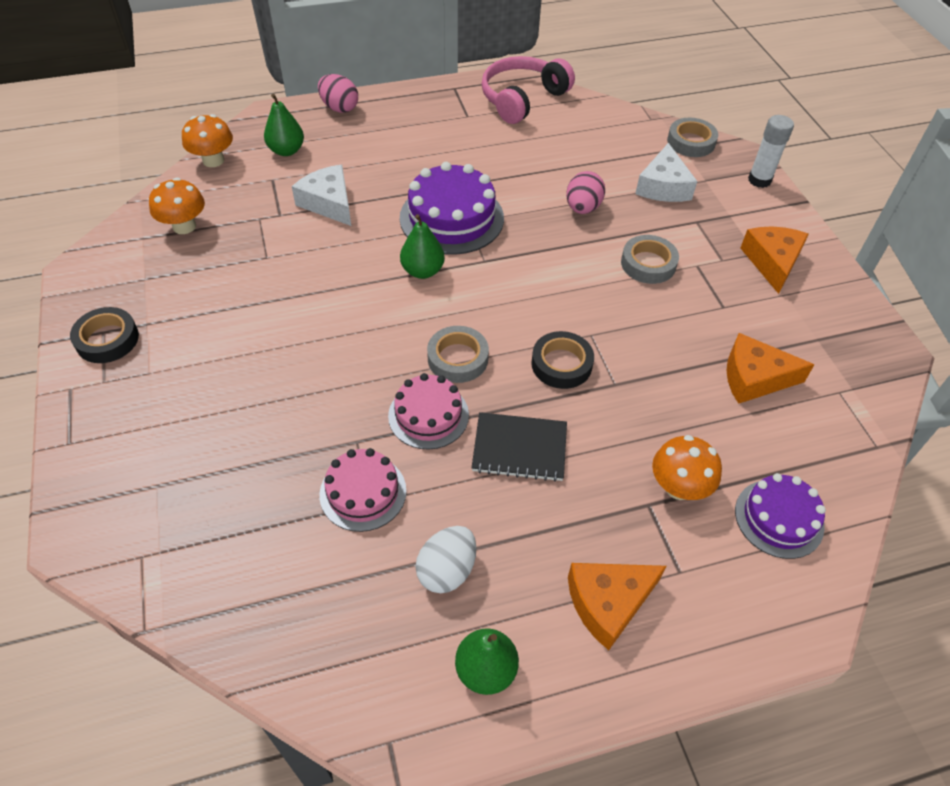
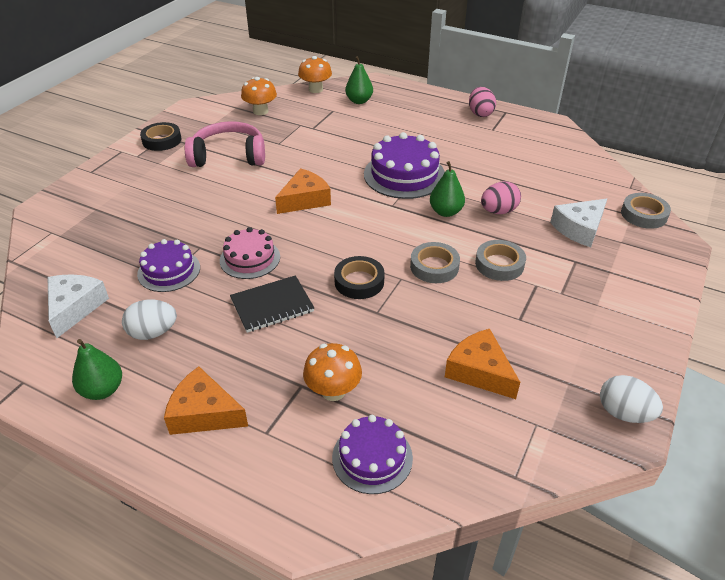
camera: 45 degrees right, 10 degrees down
(329, 203) = (345, 134): white cheese -> white cheese (75, 307)
(339, 108) = (418, 93): pink egg -> pink egg (480, 113)
(363, 492) = (169, 271): pink cake -> purple cake
(422, 271) = (348, 191): green pear -> green pear (446, 212)
(458, 358) = (304, 242): grey tape -> grey tape (434, 267)
(519, 448) = (272, 305): black notebook -> black notebook turned 75 degrees counterclockwise
(522, 99) = (544, 136): pink headphones -> pink headphones (229, 156)
(759, 180) = (670, 264): white glue stick -> none
(772, 262) = (602, 316): orange cheese -> orange cheese (305, 200)
(875, 337) = (624, 413): none -> white egg

